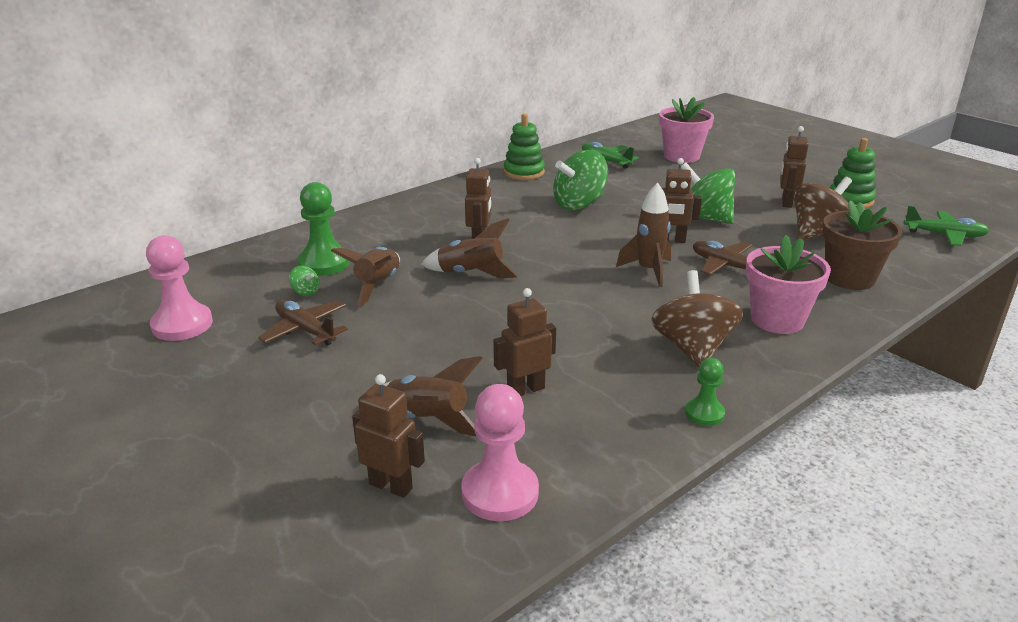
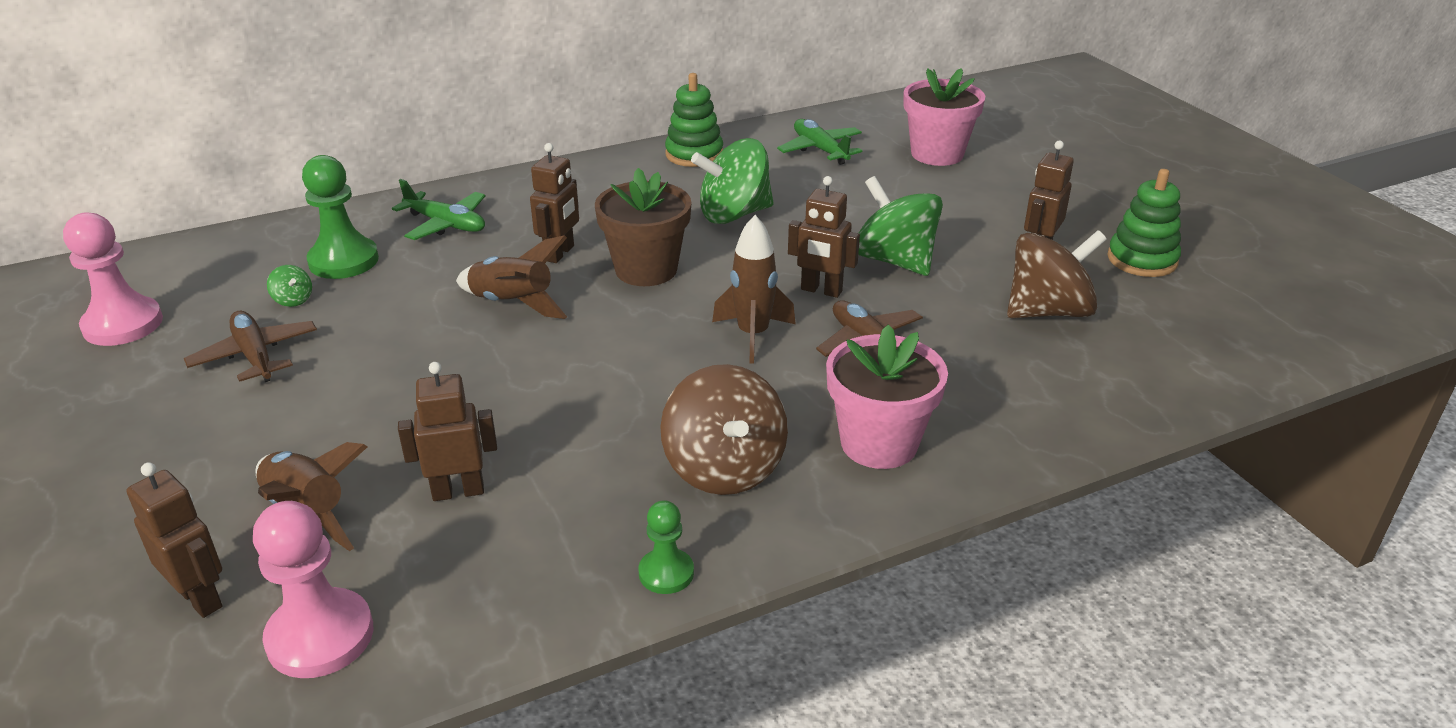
camera: 15 degrees right, 5 degrees up
(377, 285) = (385, 303): brown rocket -> none
(692, 348) = (724, 468): brown spinning top -> brown spinning top turned 150 degrees clockwise
(849, 278) = (1040, 392): brown flower pot -> brown flower pot (646, 270)
(944, 235) = (1249, 341): green plane -> green plane (446, 224)

